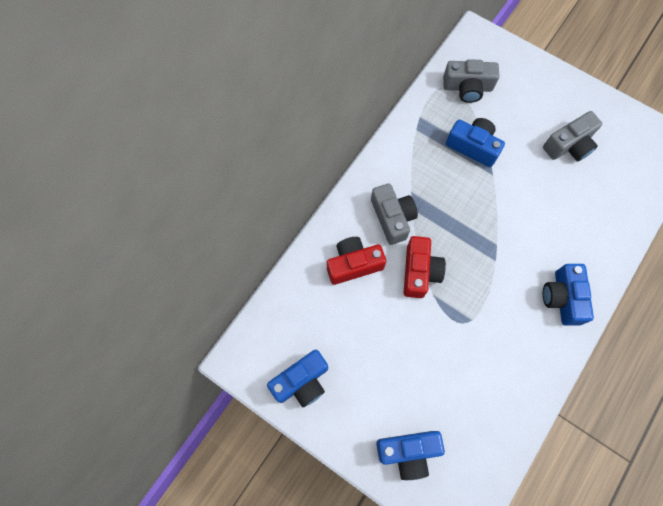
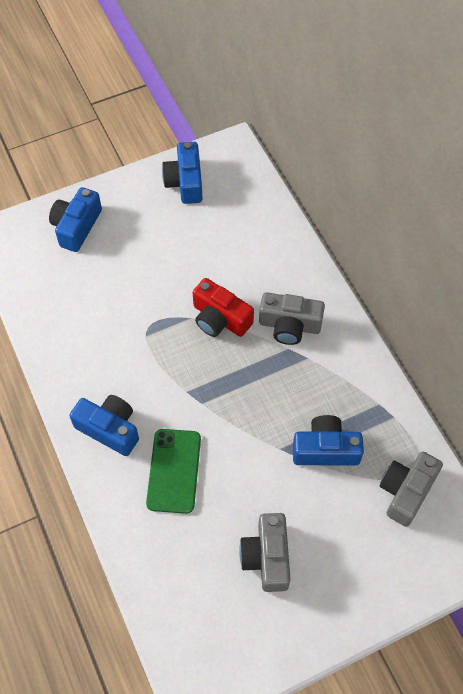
camera: 120 degrees right, 10 degrees down
(353, 264) = (263, 269): red camera -> none
(473, 146) = (325, 449): blue camera -> blue camera turned 150 degrees counterclockwise
(558, 234) = (174, 471): none -> green phone

